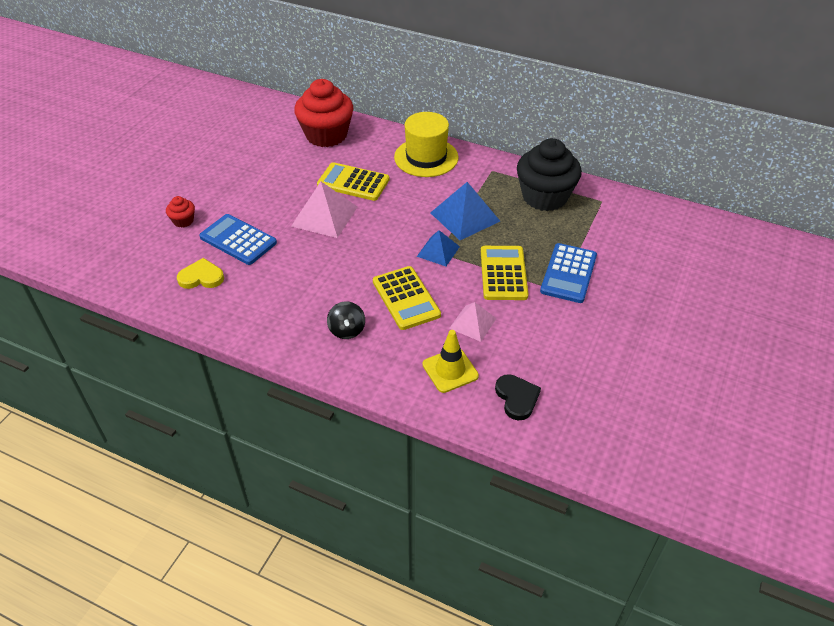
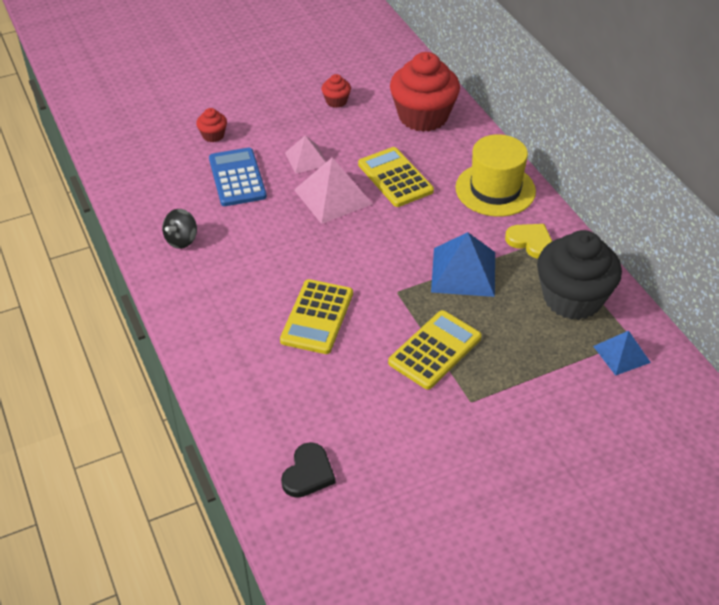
camera: 40 degrees right, 0 degrees up
(201, 277) = (174, 194): yellow heart -> yellow heart (530, 242)
(252, 153) = (336, 101): none -> red cupcake
(347, 330) = (235, 314): black spinning top -> black spinning top (181, 240)
(438, 251) = (397, 290): blue pyramid -> blue pyramid (621, 354)
(450, 370) = (280, 407): yellow traffic cone -> none
(473, 323) = (350, 378): pink pyramid -> pink pyramid (306, 159)
(568, 273) = (501, 391): blue calculator -> none

